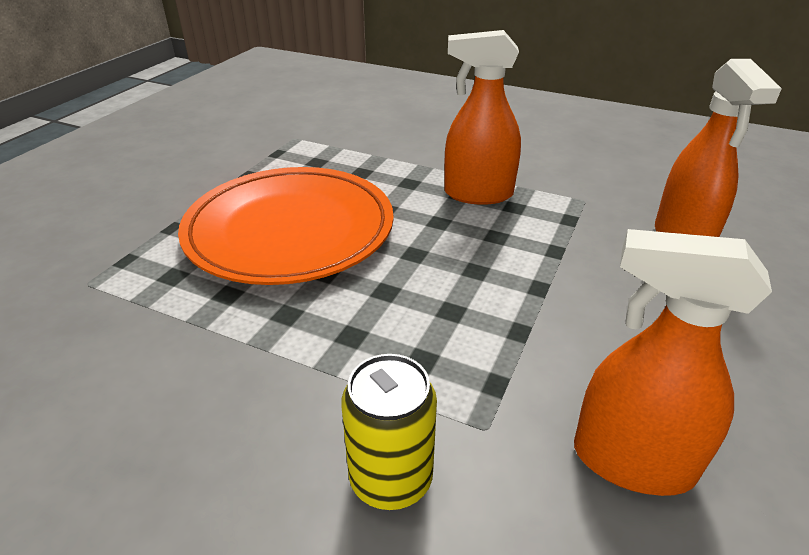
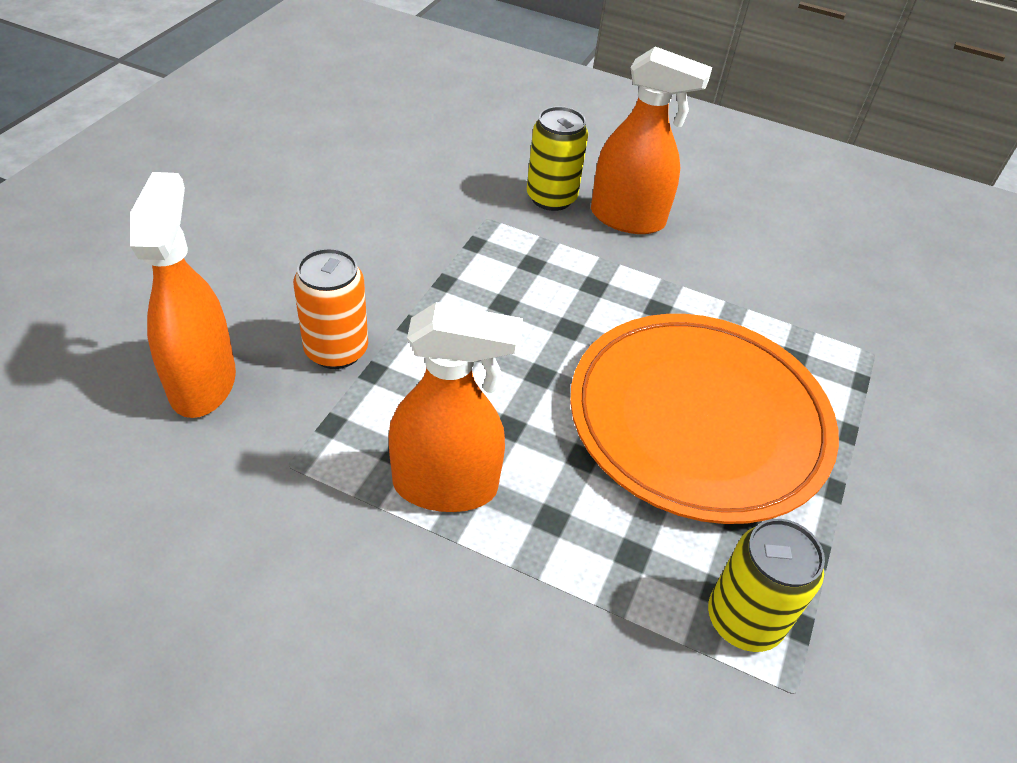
camera: 175 degrees right, 10 degrees up
(307, 154) = (743, 620): none -> yellow can
(594, 264) = (336, 350): none -> orange can
(631, 461) = (395, 196): orange spray bottle -> orange spray bottle (628, 219)

